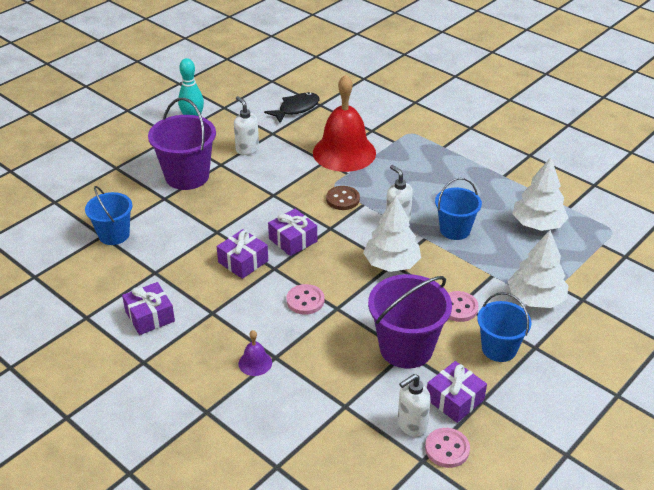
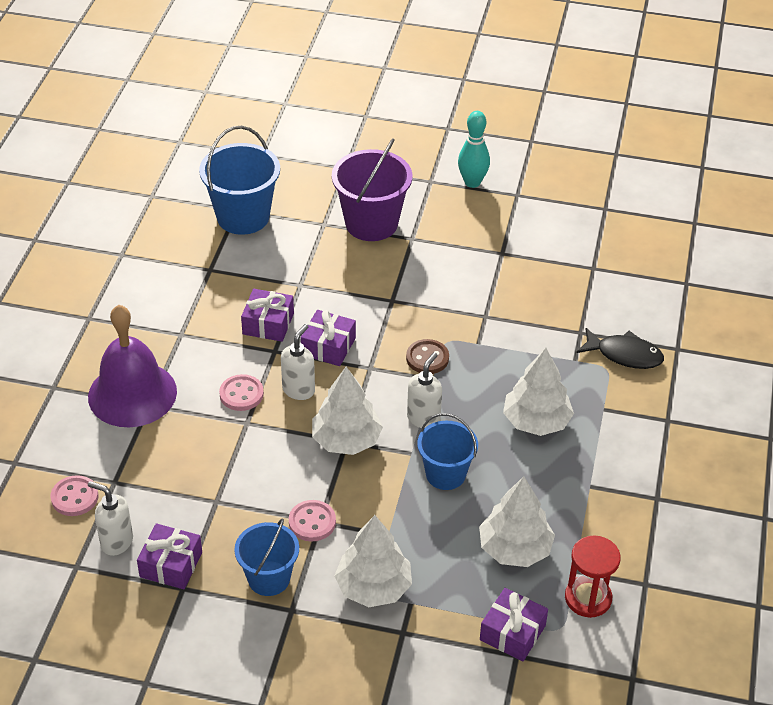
camera: 60 degrees right, 5 degrees up
(114, 235) = (243, 217): blue bucket -> blue bucket, size x1.54
(150, 316) = (148, 294): purple gift -> purple gift (512, 632)
(247, 149) = (455, 246): white soap dispenser -> white soap dispenser (299, 390)
(255, 363) = (132, 394): purple bell -> purple bell, size x2.43
(296, 109) = (566, 252): black fish -> black fish (624, 355)
(344, 152) = (515, 326): red bell -> none
(406, 348) = (222, 499): purple bucket -> none
(435, 175) = (536, 421): none -> white tree
(447, 449) = (100, 581): pink button -> pink button (74, 497)
(594, 210) = (588, 598): none -> red hourglass

